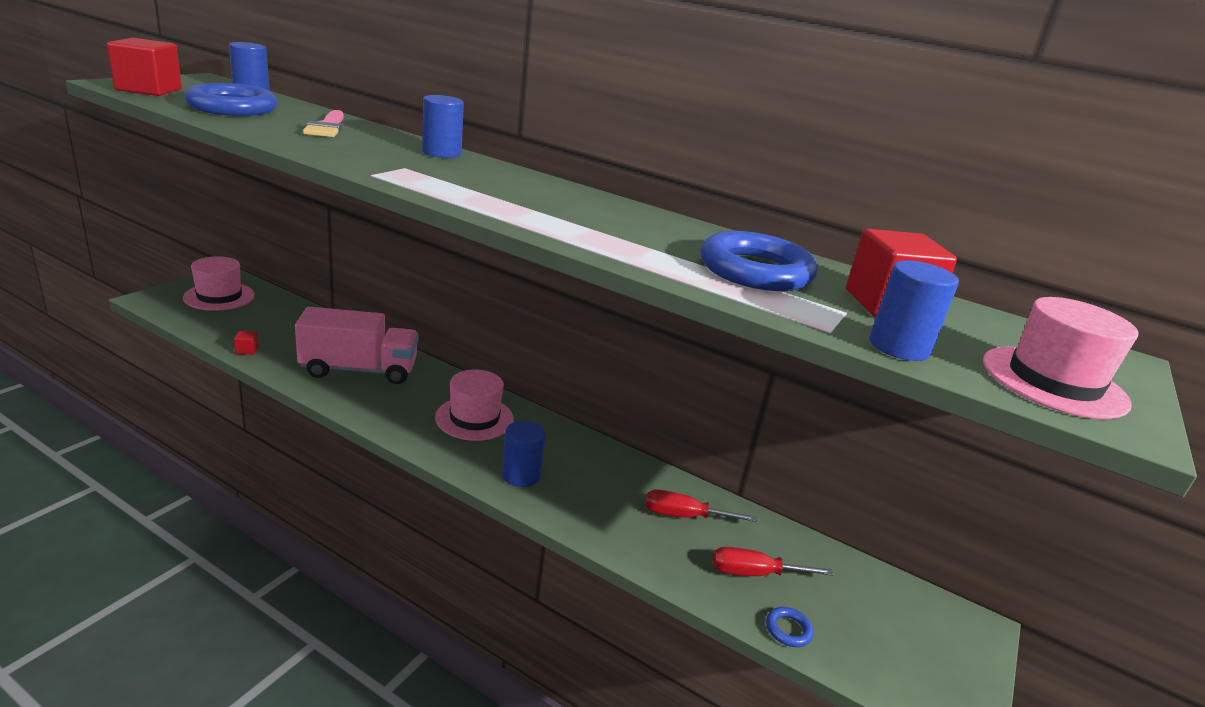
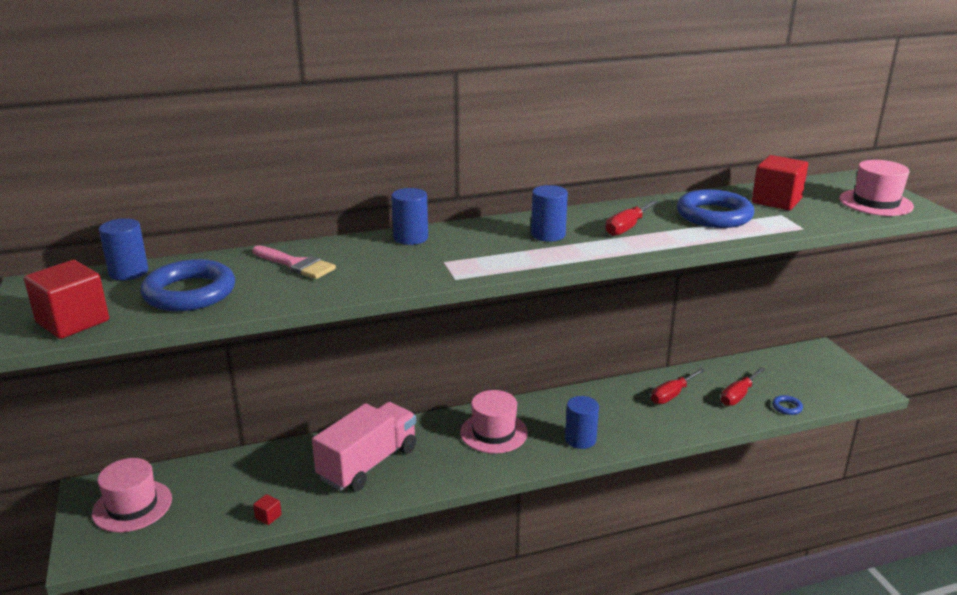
camera: 45 degrees left, 0 degrees up
(626, 230) = (627, 227): none -> red screwdriver
(899, 347) = (827, 220): blue cylinder -> blue cylinder (548, 235)

